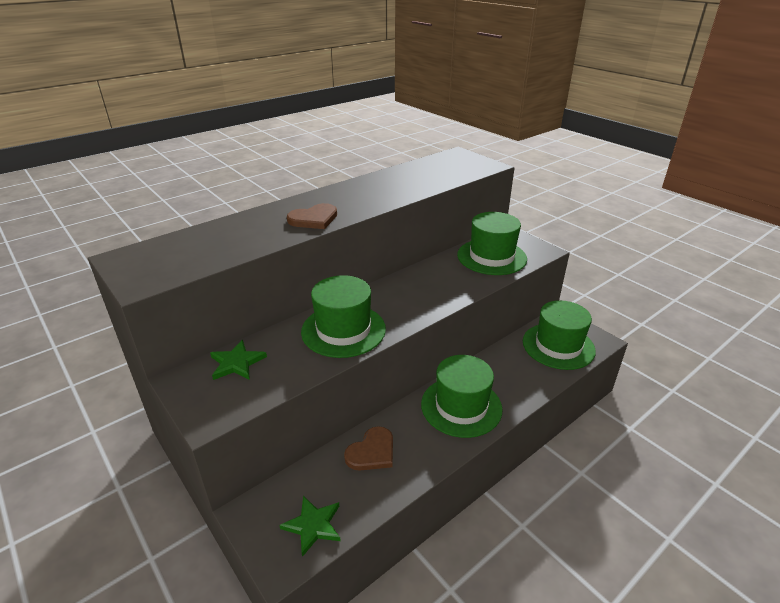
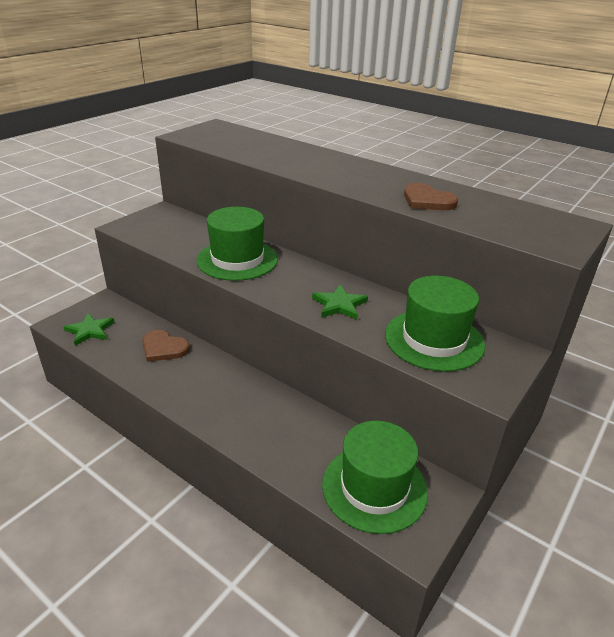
camera: 75 degrees right, 0 degrees up
(237, 363) = (183, 224): green star -> green star (339, 305)
(314, 219) = (311, 169): brown heart -> brown heart (427, 200)
(461, 406) = (231, 398): green hat -> none

